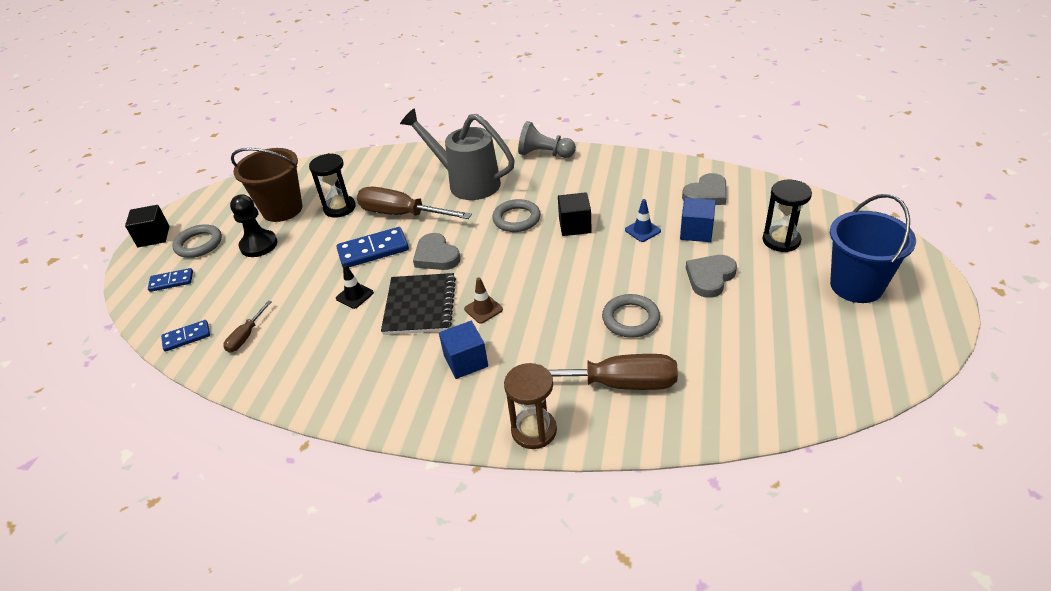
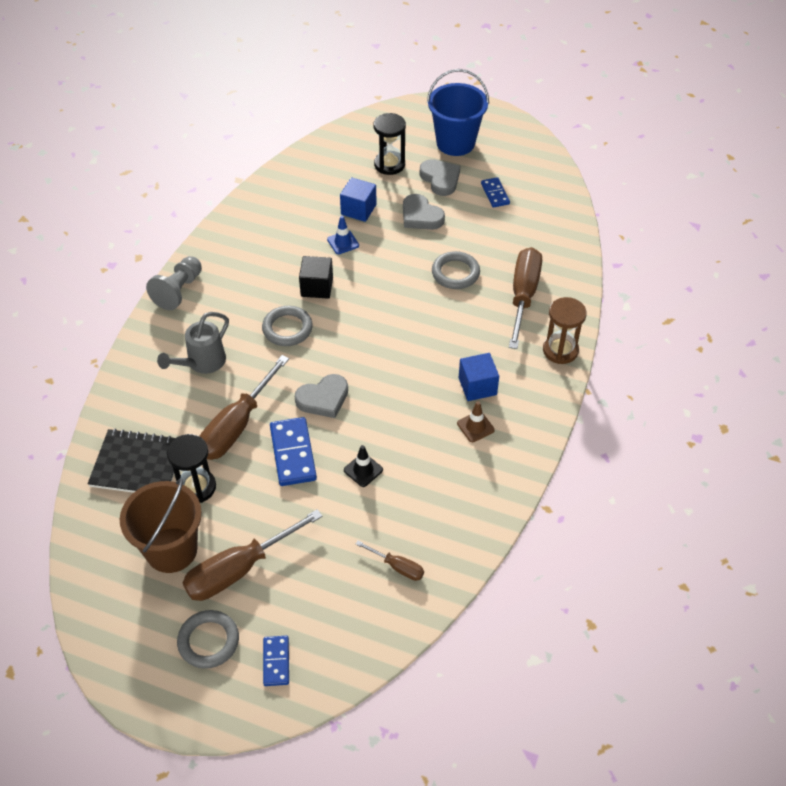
camera: 85 degrees left, 10 degrees up
(153, 236) = (167, 703): black cube -> none
(186, 337) = (383, 627): blue domino -> blue domino (495, 194)
(259, 245) = (238, 570): black pawn -> brown screwdriver
(420, 306) = (395, 416): black notebook -> black notebook (137, 464)
(467, 183) = (202, 363): grey watering can -> grey watering can, size x0.64
(483, 309) = (415, 368): brown traffic cone -> brown traffic cone (475, 427)
(706, 194) = (307, 190): grey heart -> grey heart (440, 179)

